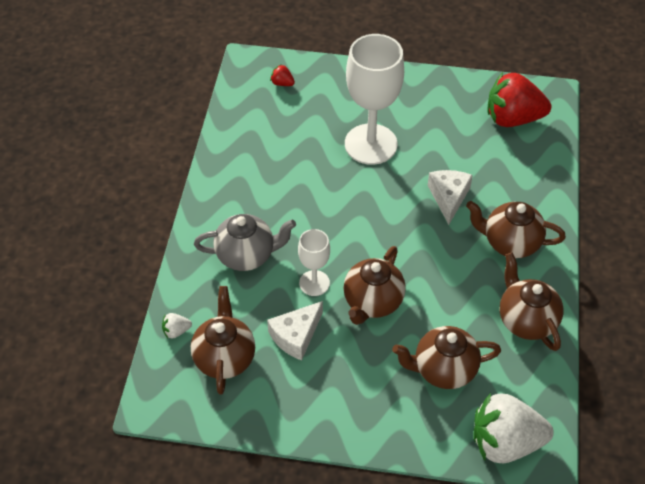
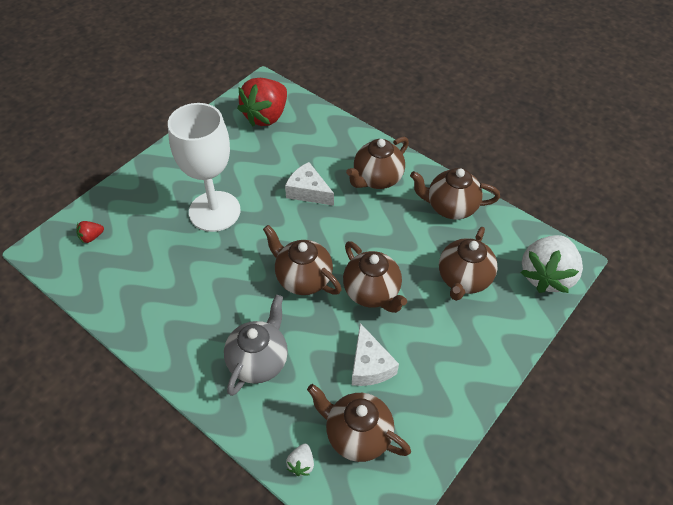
camera: 60 degrees left, 0 degrees up
(314, 283) = (325, 324): white goblet -> none
(348, 243) = (303, 279): none -> brown teapot

